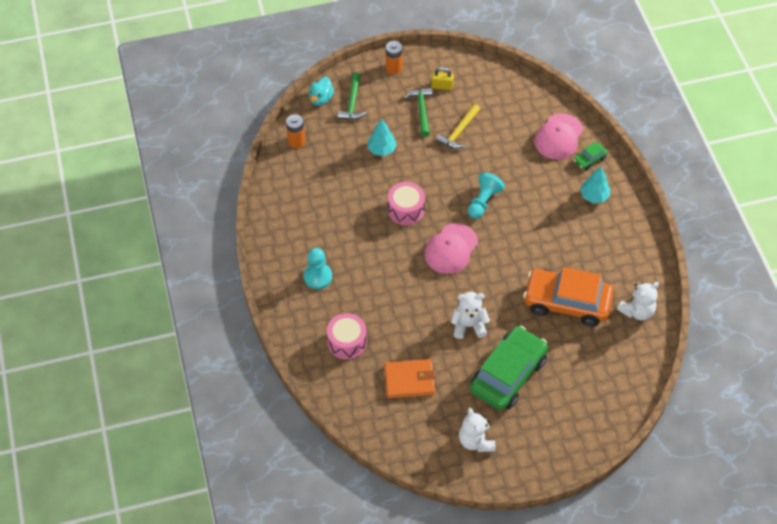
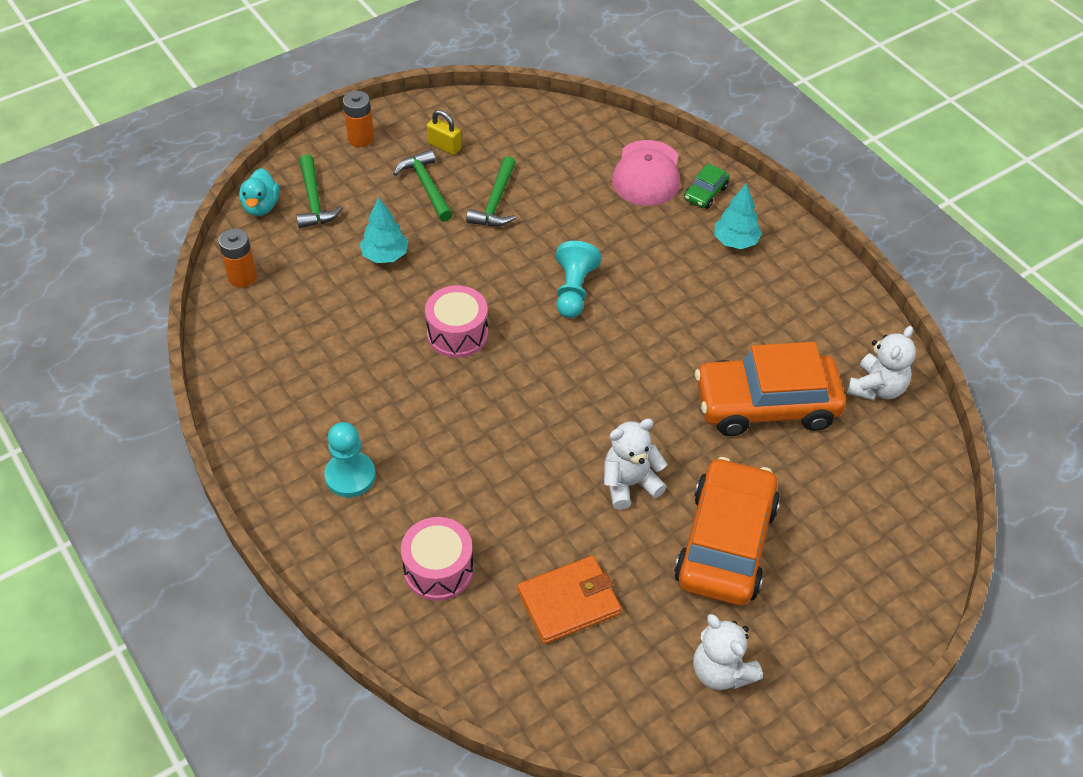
camera: 20 degrees left, 5 degrees down
(442, 86) = (444, 146): yellow padlock -> yellow padlock turned 45 degrees clockwise
(451, 249) = (552, 373): pink cap -> none
(459, 132) = (495, 202): yellow hammer -> green hammer
(508, 374) = (725, 543): green car -> orange car

